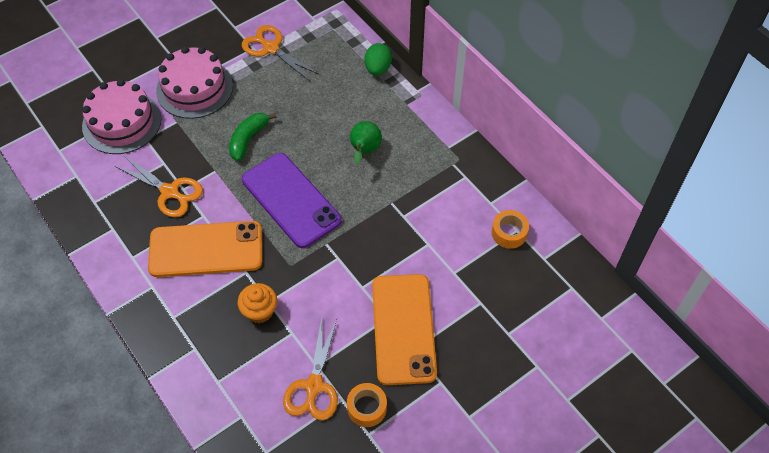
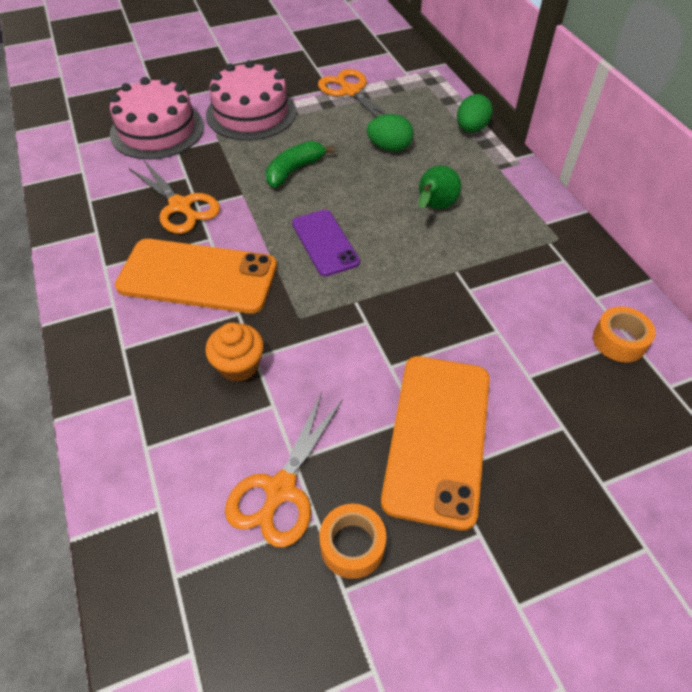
camera: 15 degrees right, 5 degrees down
(291, 200) = (325, 243): purple phone -> purple phone, size x0.60
(317, 101) = (389, 147): none -> green egg

